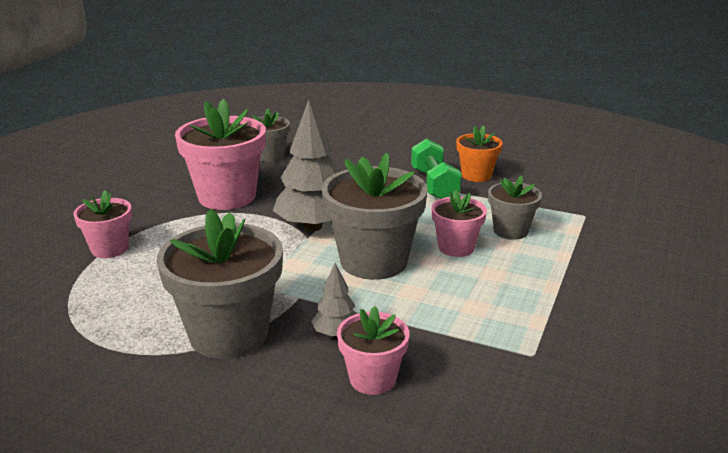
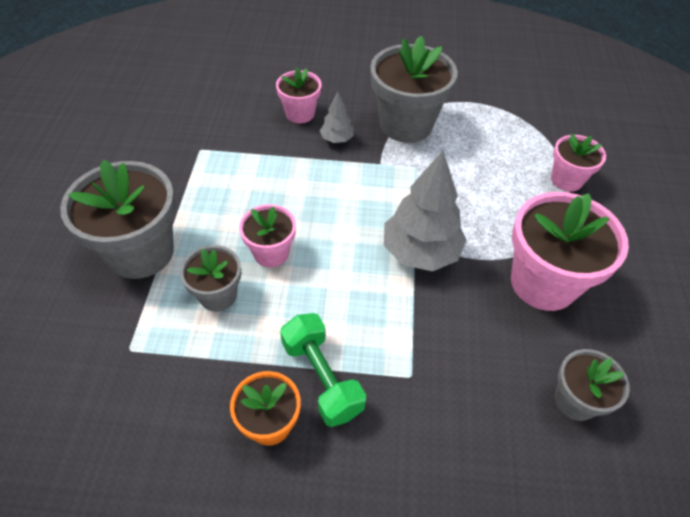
camera: 160 degrees right, 25 degrees up
(374, 261) = (340, 215): grey flower pot -> grey flower pot (141, 252)

